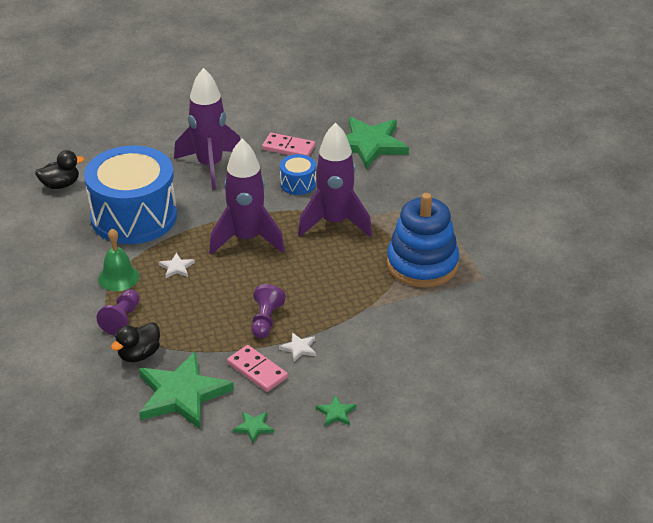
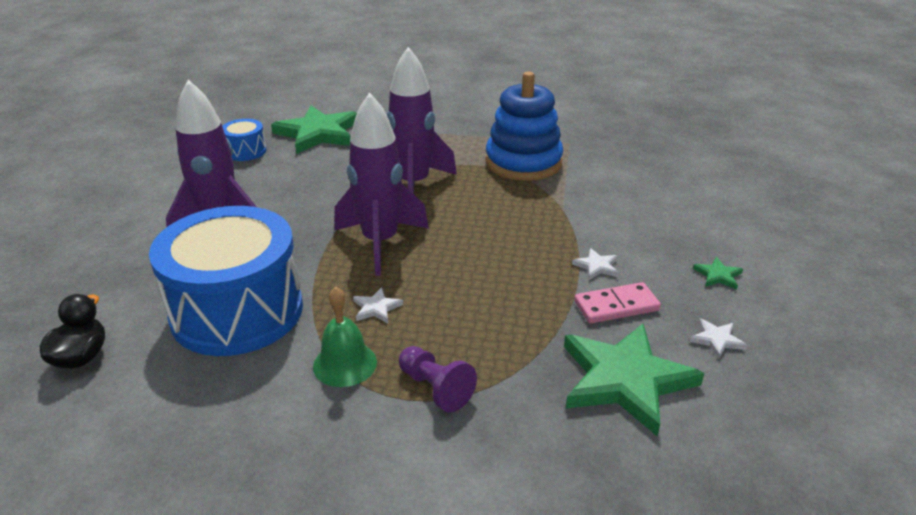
camera: 60 degrees left, 5 degrees down
(139, 355) = (521, 395): black duck -> none
(253, 427) = (716, 340): green star -> white star
(265, 320) = (533, 273): purple pawn -> none
(288, 148) = (261, 173): pink domino -> none
(298, 184) = (326, 185): blue drum -> blue drum (246, 151)

